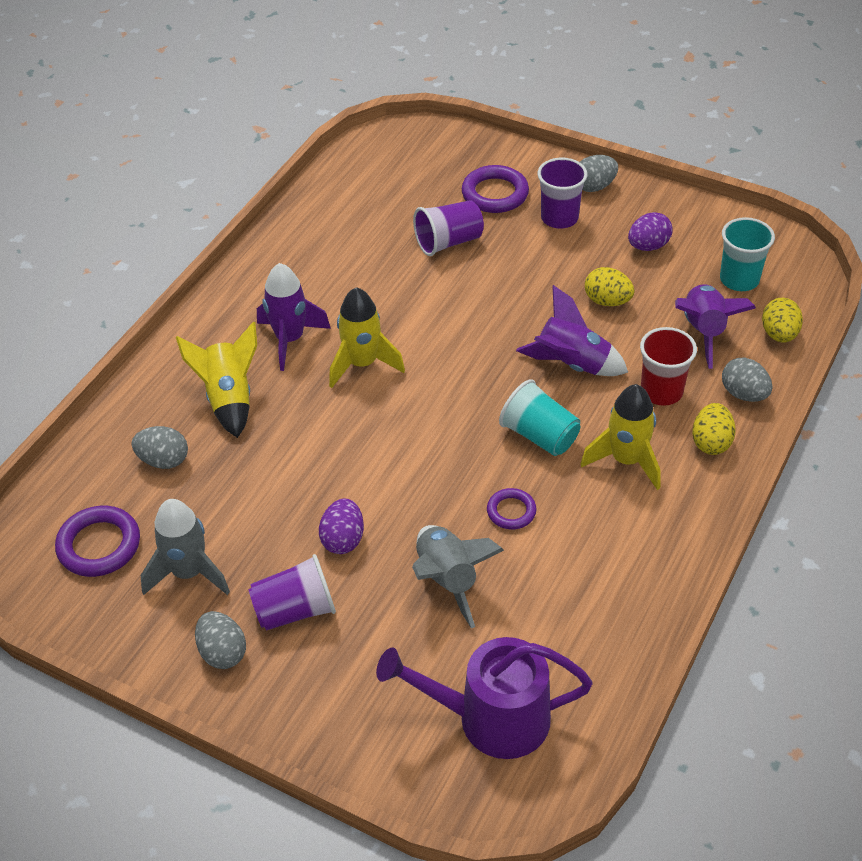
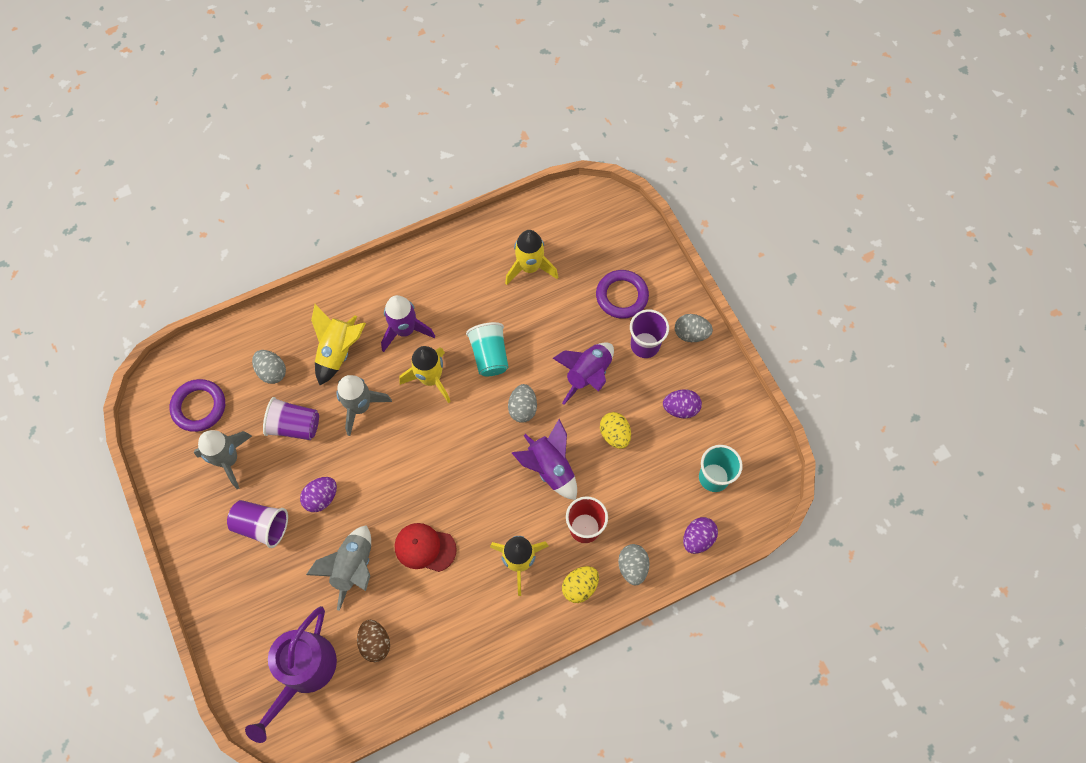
camera: 35 degrees right, 20 degrees up
(222, 652) = (207, 525): grey egg -> grey egg (522, 408)
(305, 432) = (360, 407): none -> grey rocket
(375, 220) = (530, 267): none -> yellow rocket
(448, 242) = (559, 317): purple cup -> purple cup (295, 426)
(491, 718) = (303, 671): purple watering can -> purple watering can turned 105 degrees counterclockwise
(511, 511) = (425, 548): purple ring -> red cap
(540, 436) = (486, 507): turquoise cup -> turquoise cup (490, 355)
(547, 633) = (375, 643): none -> brown egg
(703, 332) = (652, 502): purple rocket -> purple rocket (588, 374)
(779, 334) = (697, 538): yellow egg -> purple egg

